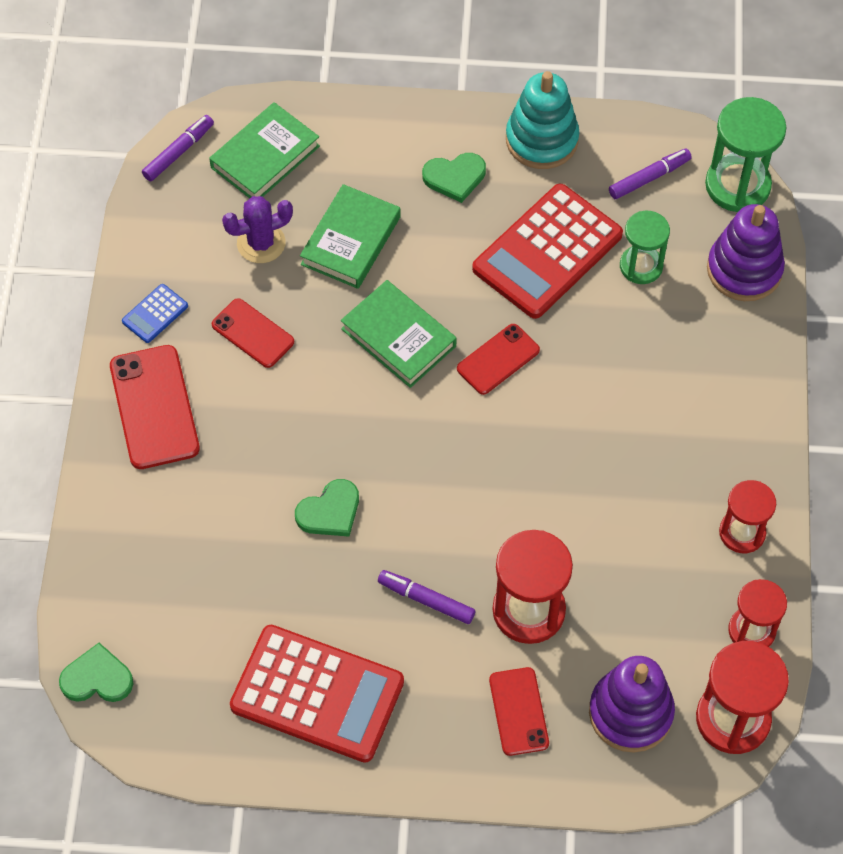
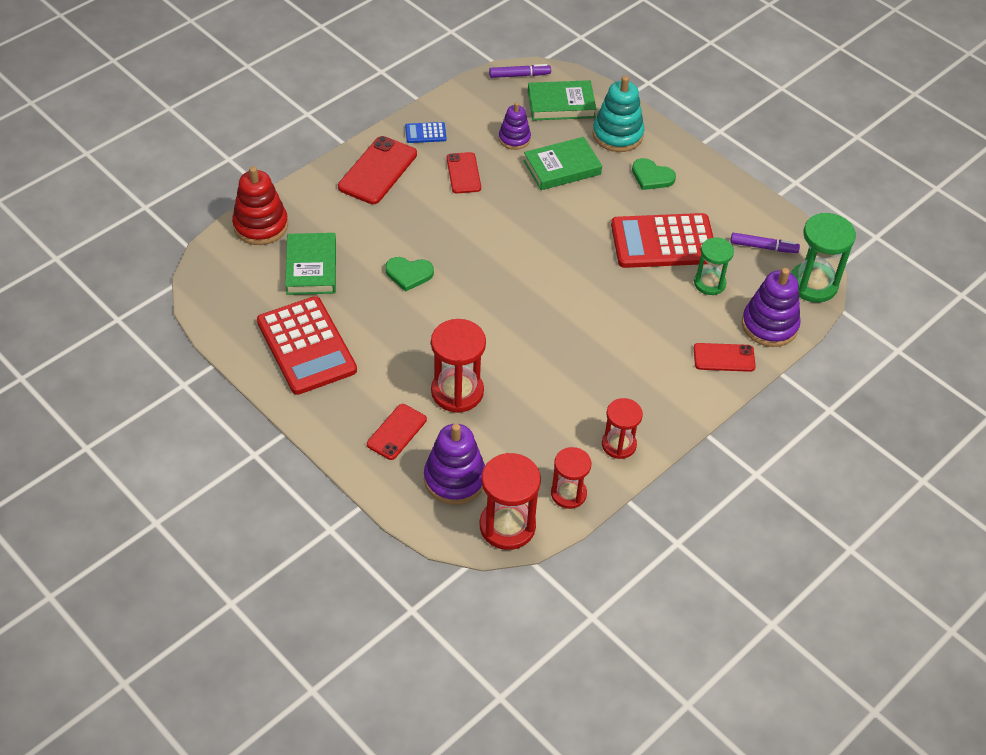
camera: 40 degrees right, 10 degrees down
(97, 678) = (214, 261): green heart -> none
(100, 588) = (261, 225): none -> red stacking toy
(261, 243) = (514, 139): purple cactus -> purple stacking toy
(398, 337) = (536, 225): green book -> green book (311, 267)
(426, 600) = (410, 347): purple marker -> none
(498, 359) = (577, 270): red phone -> red phone (724, 358)
(541, 140) = (721, 191): turquoise stacking toy -> turquoise stacking toy (617, 135)

